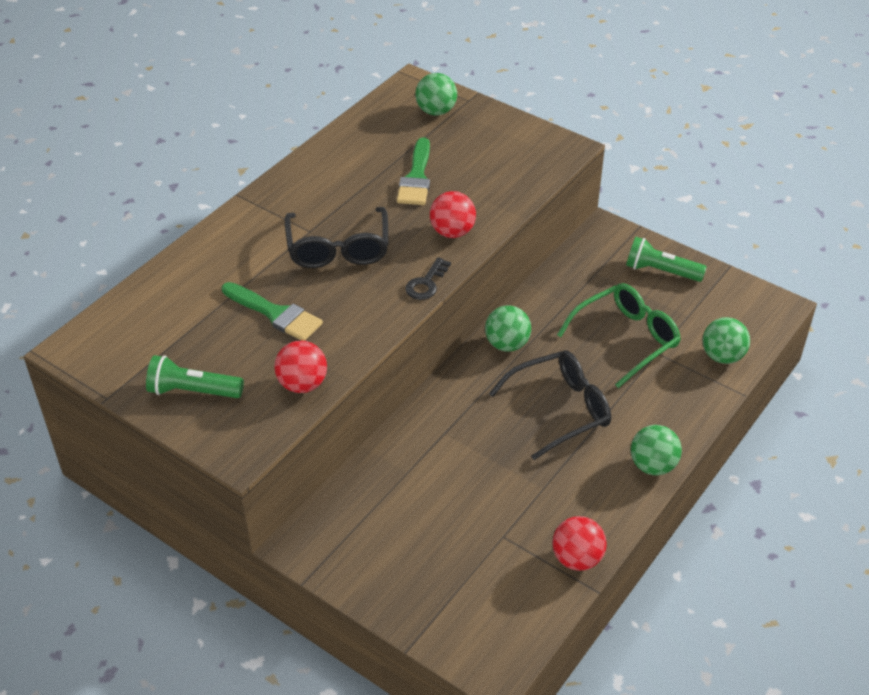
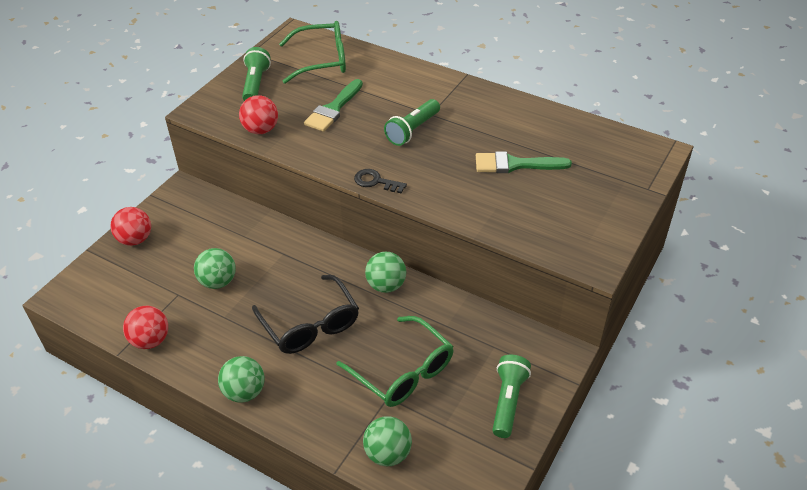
camera: 85 degrees right, 0 degrees up
(158, 323) = (321, 61): none -> green glasses
(338, 248) = (412, 130): black glasses -> green flashlight
(436, 111) = (620, 168): green ball -> green ball (218, 282)
(452, 232) = (444, 192): red ball -> red ball (135, 239)

